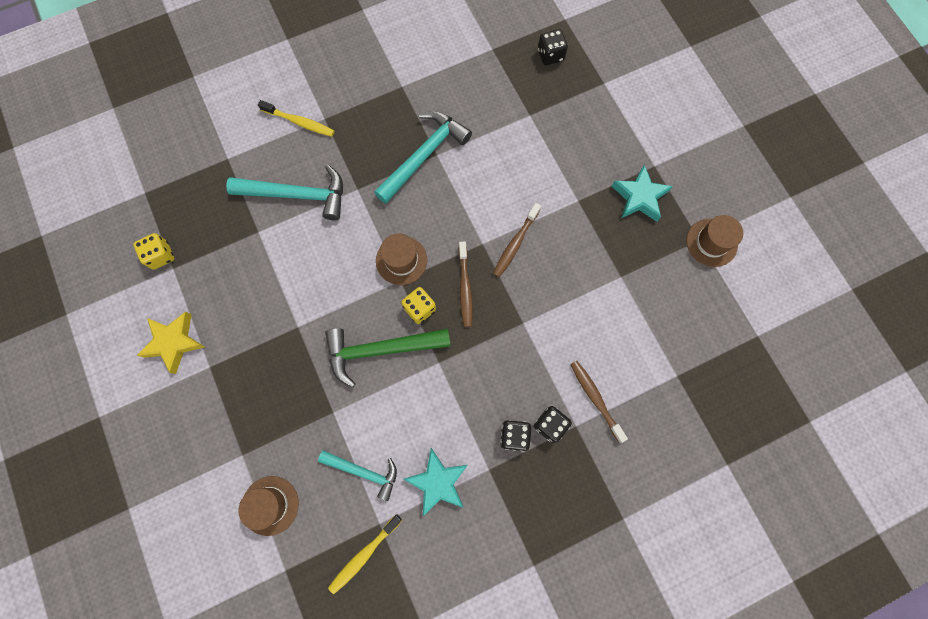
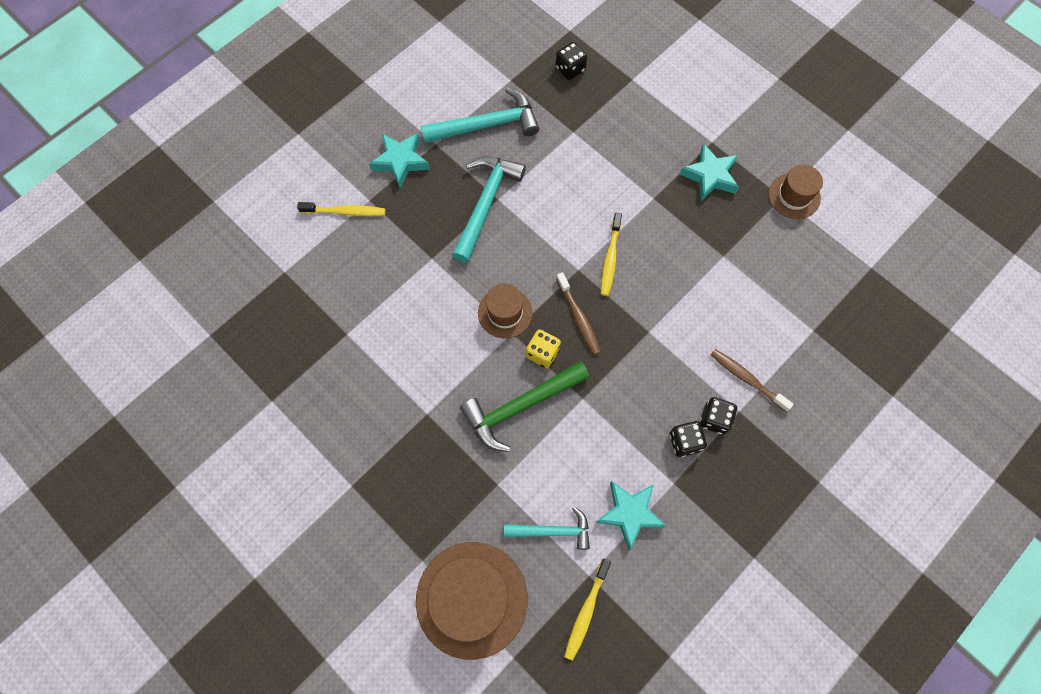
camera: 20 degrees left, 5 degrees down
(161, 255) = (254, 392): yellow dice -> none
(174, 342) = (304, 474): yellow star -> none
(270, 505) = (471, 599): brown hat -> brown hat, size x1.82
(297, 195) = (372, 284): turquoise hammer -> turquoise hammer (487, 125)
(365, 92) = (400, 161): none -> turquoise star
(515, 243) = (610, 259): brown toothbrush -> yellow toothbrush

